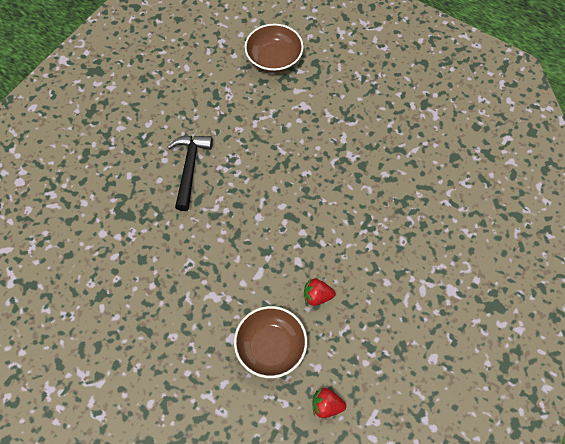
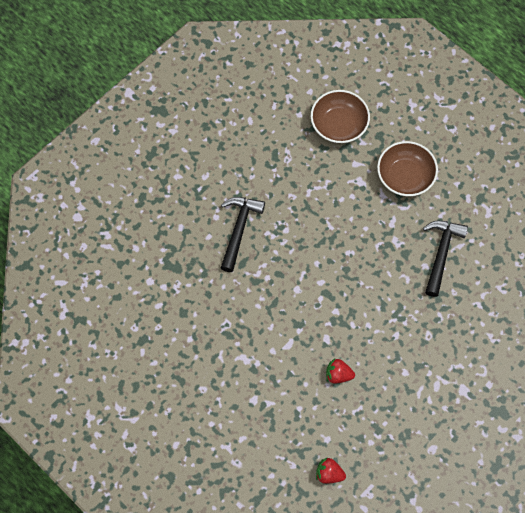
camera: 10 degrees right, 5 degrees up
(271, 347) = (288, 414): brown bowl -> brown bowl (405, 176)
(398, 160) = (441, 253): none -> black hammer

